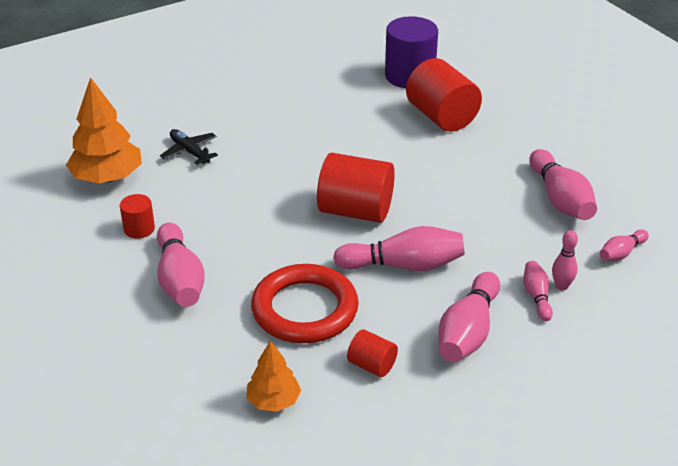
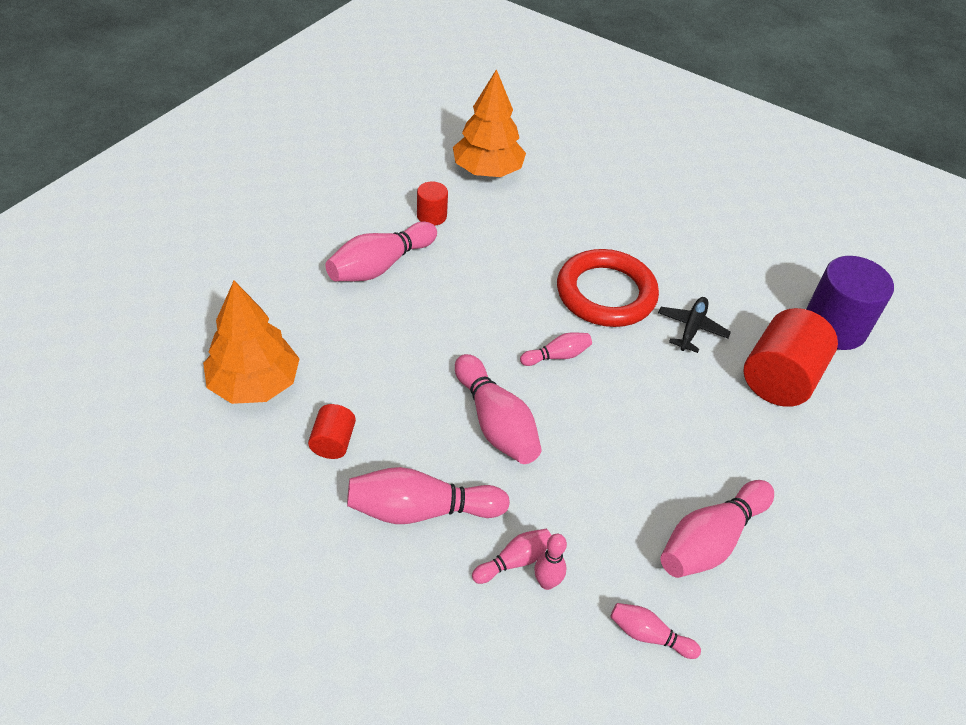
camera: 60 degrees right, 10 degrees up
(189, 151) = (562, 206): black plane -> black plane (691, 328)
(273, 401) = (254, 384): orange tree -> orange tree, size x1.72
(305, 309) = (386, 365): red ring -> red ring (606, 293)
(355, 211) = (557, 356): red cylinder -> pink bowling pin

